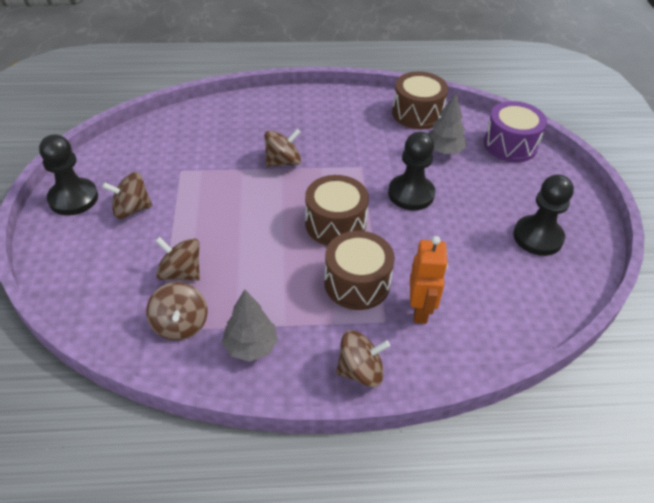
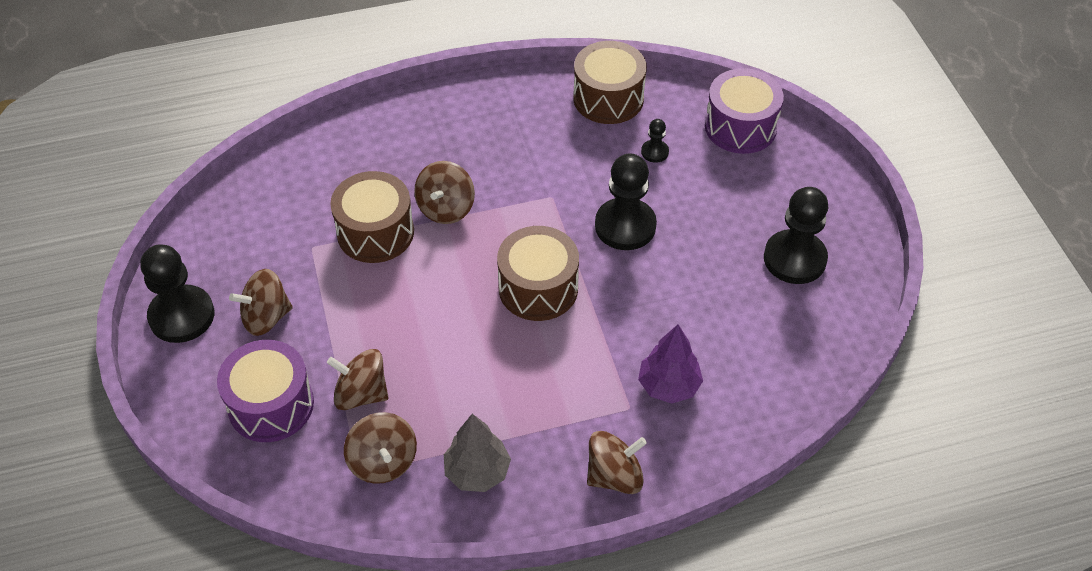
camera: 10 degrees left, 5 degrees up
(112, 268) = (271, 405): none -> purple drum
(283, 162) = (446, 208): brown spinning top -> brown spinning top turned 150 degrees clockwise
(357, 283) = (584, 365): brown drum -> brown drum (375, 232)
(420, 310) = (669, 386): orange robot -> purple tree
(443, 151) = (654, 152): grey tree -> black pawn

